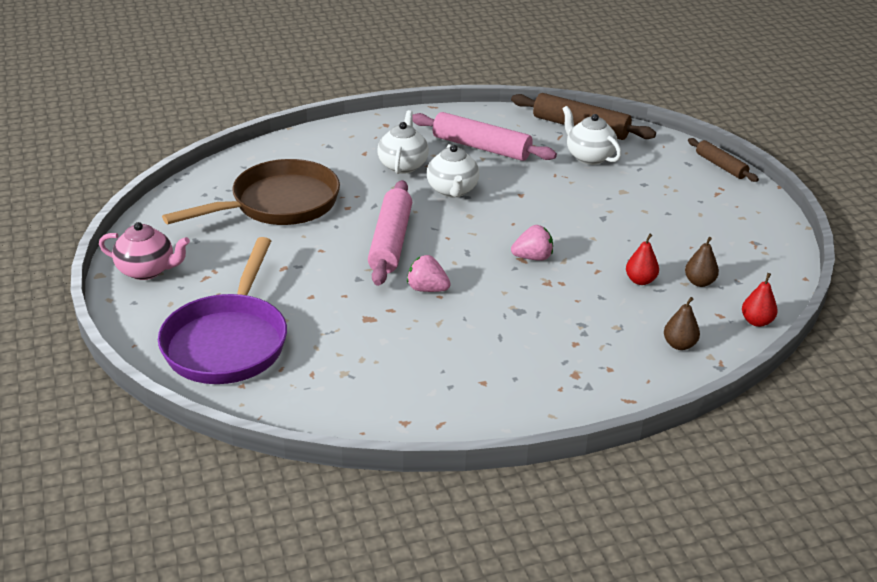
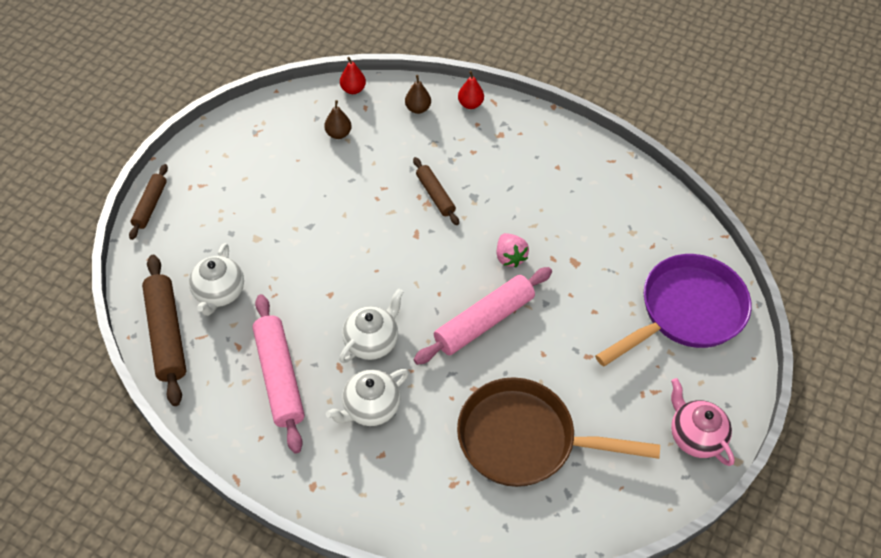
camera: 135 degrees left, 20 degrees up
(533, 257) = (407, 229): pink strawberry -> none
(551, 291) = (435, 195): none -> brown rolling pin
(640, 280) = (370, 161): red pear -> red pear (470, 104)

